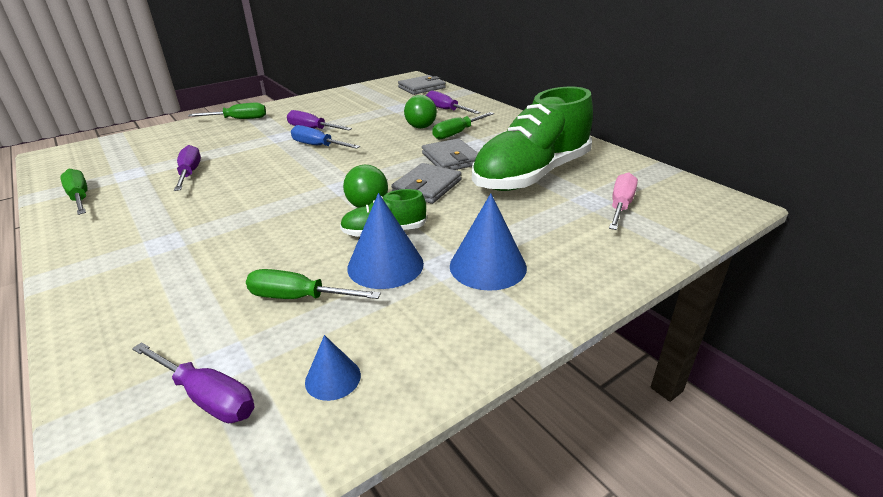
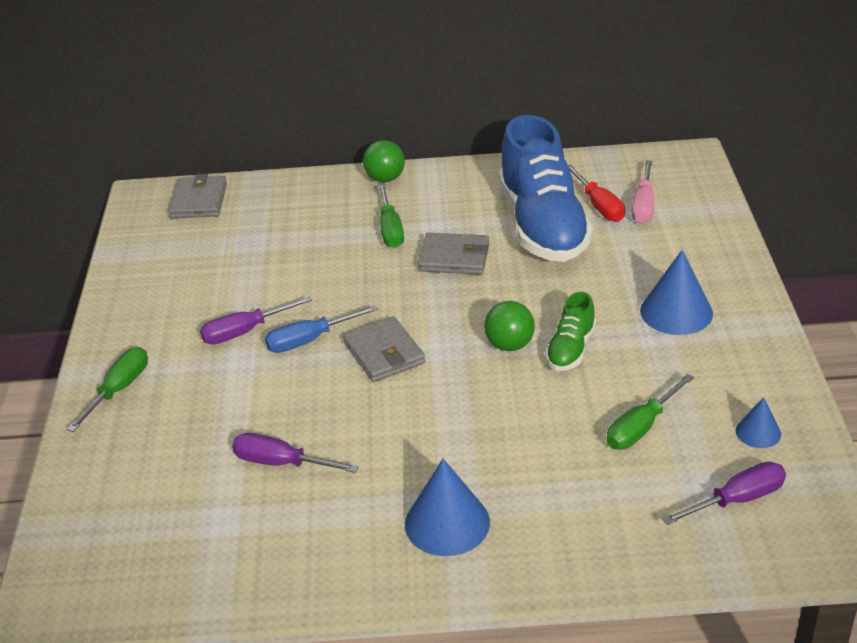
camera: 55 degrees left, 5 degrees up
(80, 197) = (259, 571): green screwdriver -> none
(385, 265) = (629, 365): blue cone -> blue cone (447, 523)
(421, 127) = (341, 248): green ball -> green ball (385, 179)
(427, 186) = (504, 295): grey wallet -> grey wallet (384, 353)
(445, 110) = (306, 211): purple screwdriver -> none
(531, 175) = (543, 225): green shoe -> blue shoe
(589, 188) = (599, 206): none -> red screwdriver
(620, 205) = (643, 206): pink screwdriver -> pink screwdriver turned 135 degrees counterclockwise

